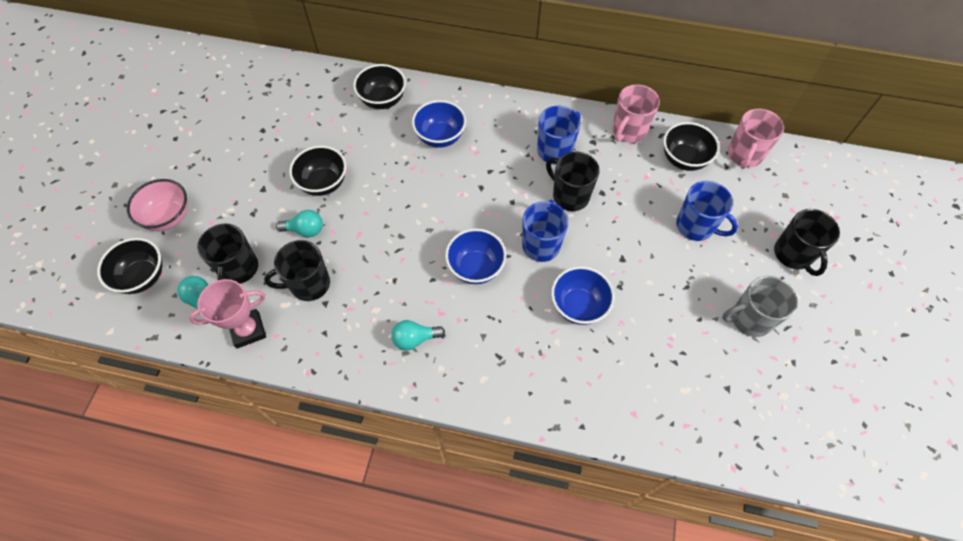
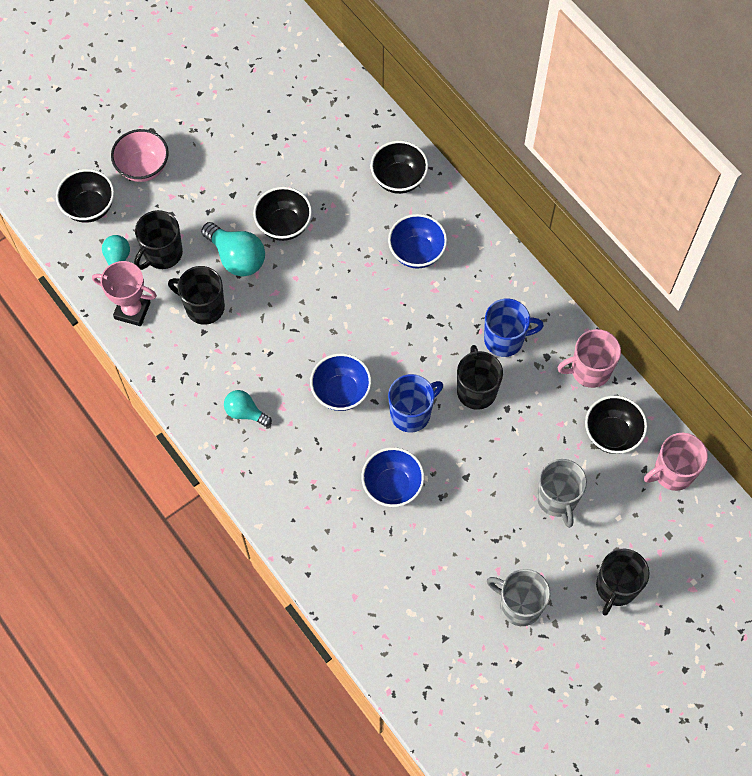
camera: 40 degrees right, 5 degrees up
(305, 230) = (237, 257): turquoise light bulb -> turquoise light bulb, size x1.61
(696, 226) = (557, 499): blue mug -> grey mug

